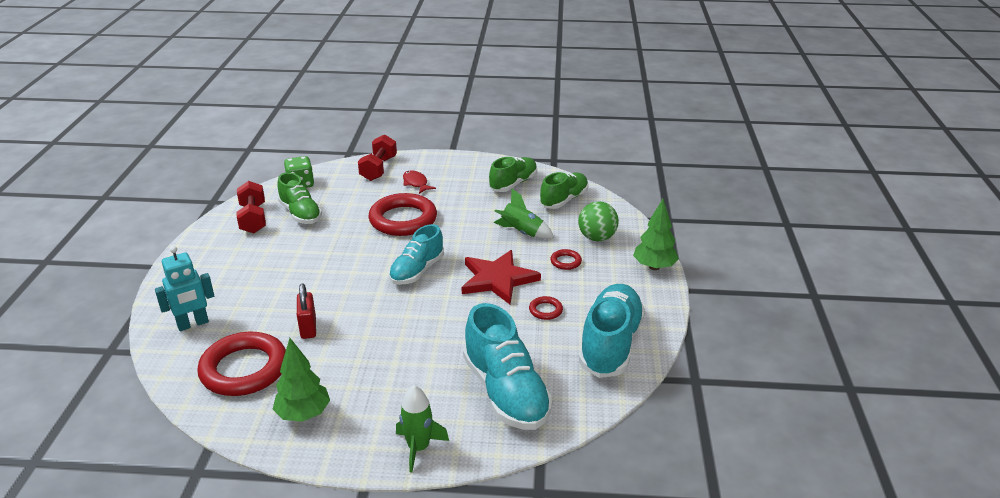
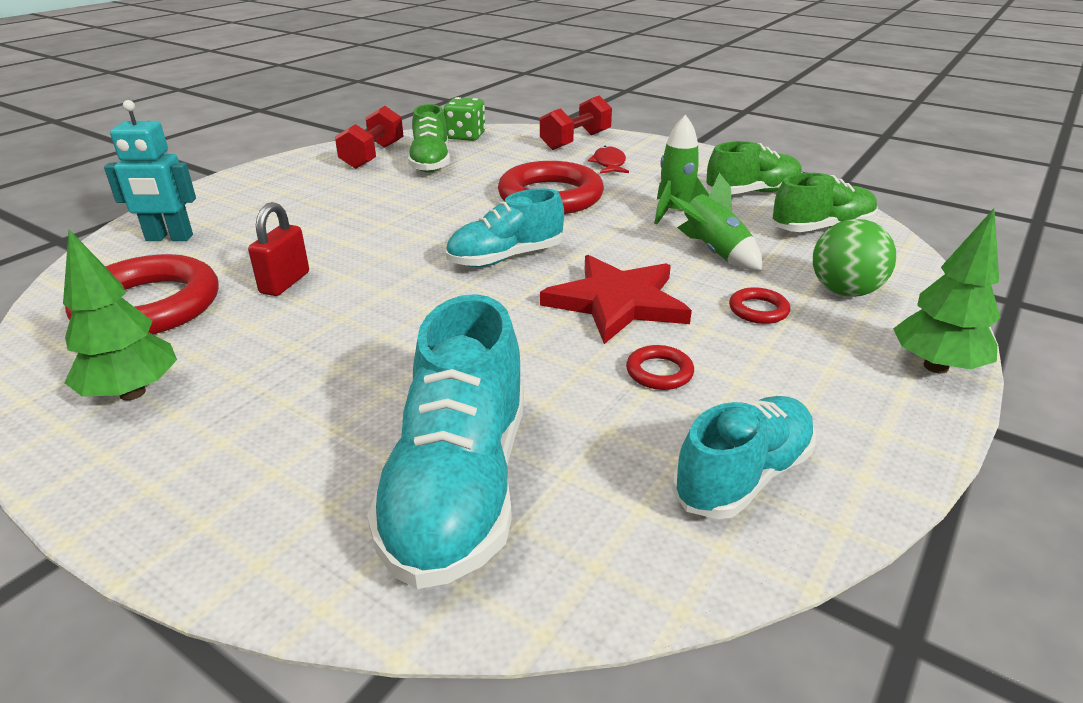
camera: 30 degrees right, 0 degrees up
(418, 448) = (211, 523): green rocket -> green rocket (674, 212)
(610, 344) = (742, 476): turquoise shoe -> turquoise shoe, size x0.65

